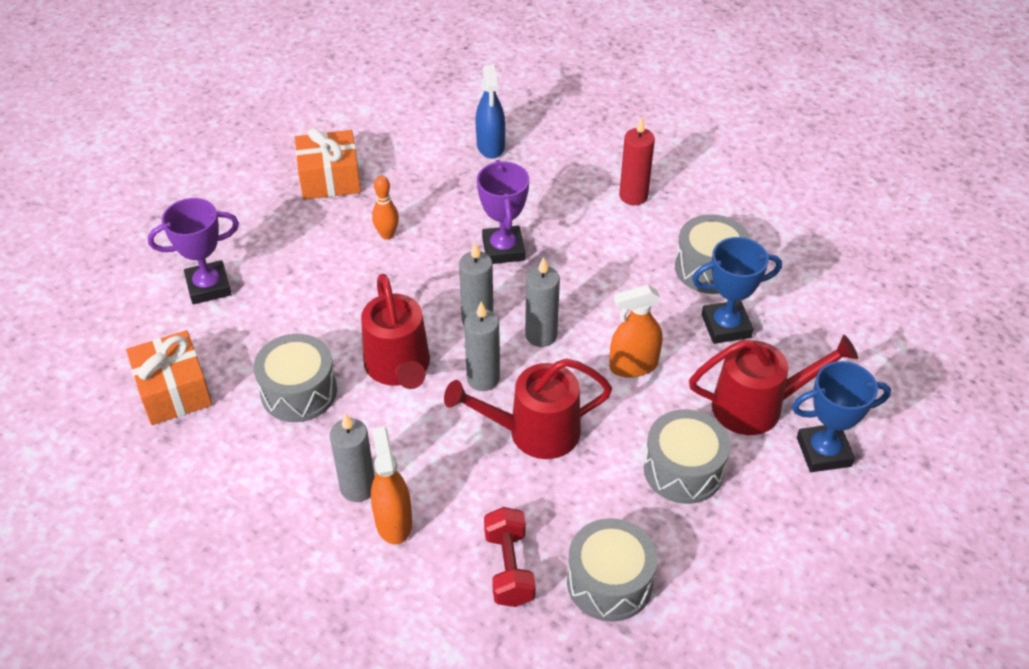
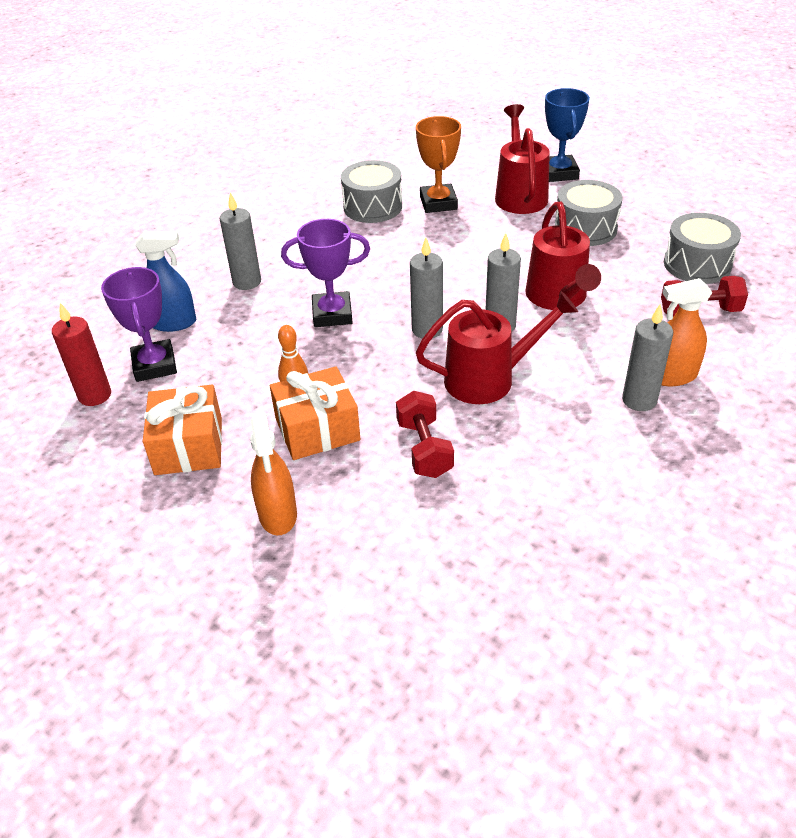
camera: 85 degrees left, 5 degrees down
(174, 391) = (532, 559): orange gift -> orange gift (317, 429)
(208, 286) = (360, 545): purple trophy -> purple trophy (154, 365)
(299, 391) = (524, 450): grey drum -> none
(309, 322) = (424, 449): none -> red dumbbell
(541, 335) = (447, 293): grey candle -> grey candle (247, 282)
(633, 196) = (275, 239): red candle -> red candle (95, 395)
(633, 365) = (481, 246): orange spray bottle -> orange spray bottle (278, 514)
(726, 326) = (438, 203): blue trophy -> orange trophy

